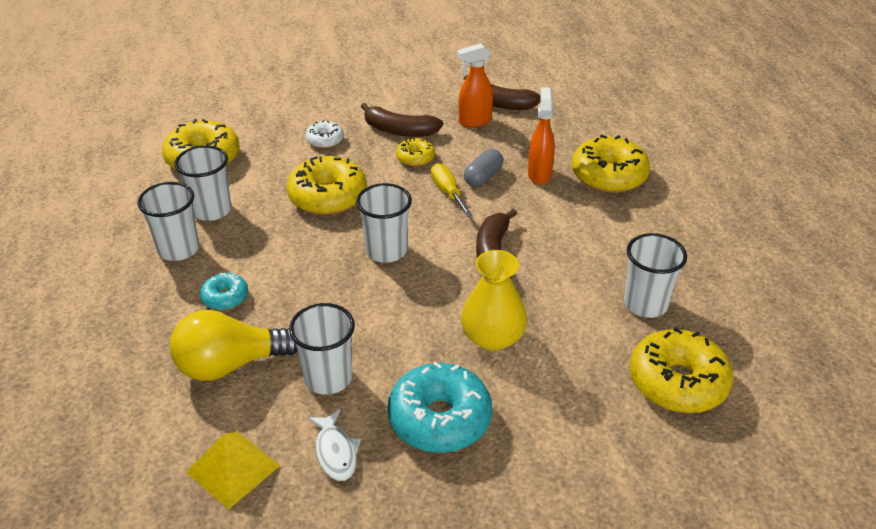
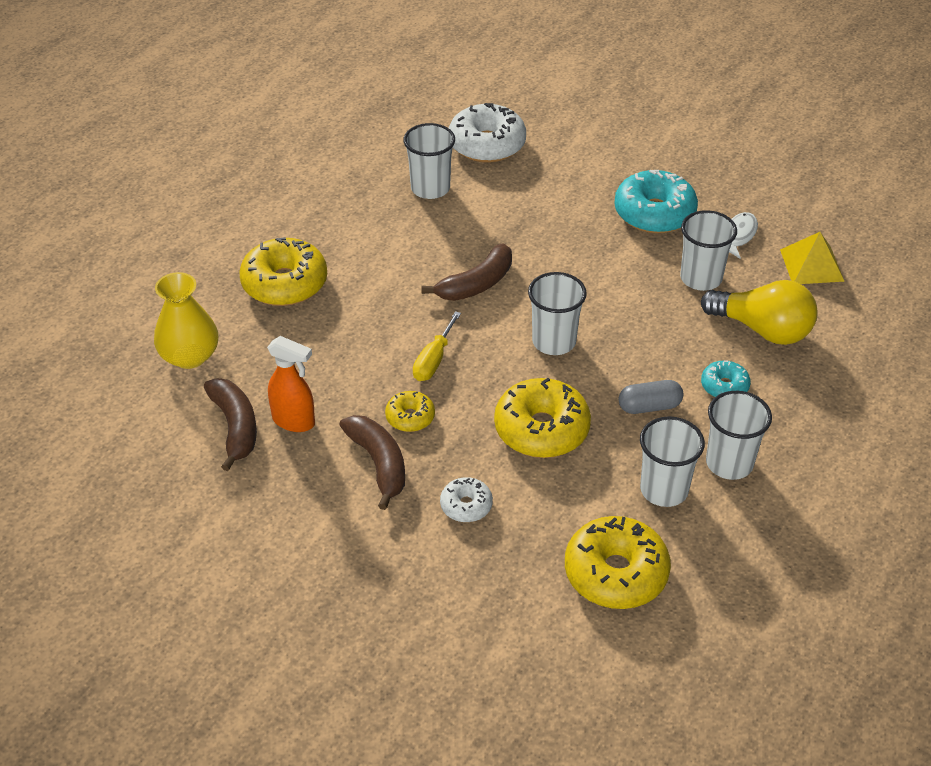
camera: 135 degrees left, 5 degrees up
(483, 177) = (383, 353): grey capsule -> grey capsule (649, 406)
(492, 337) = (560, 233): yellow vase -> yellow vase (190, 356)
(539, 174) = (334, 323): orange spray bottle -> none
(677, 382) = (487, 144): yellow donut -> white donut

